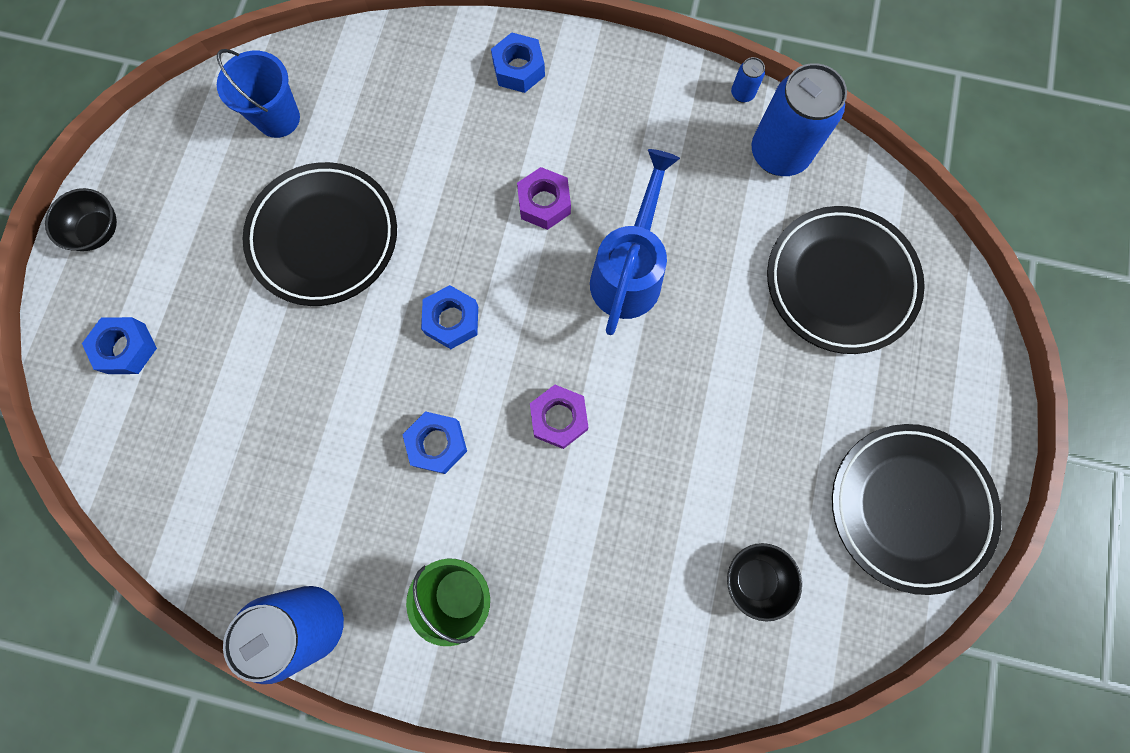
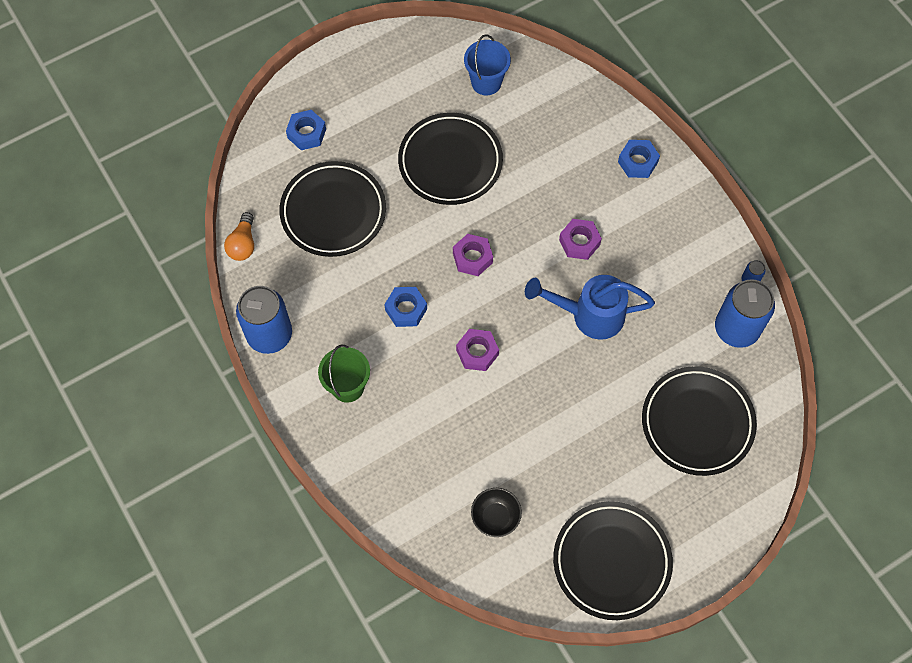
camera: 45 degrees right, 10 degrees down
(98, 231) = (346, 65): black bowl -> none
(175, 545) = (243, 244): none -> orange light bulb
(247, 410) = (333, 212): none -> black plate
(452, 320) = (472, 258): blue nut -> purple nut
(629, 271) = (588, 315): blue watering can -> blue watering can turned 150 degrees counterclockwise

